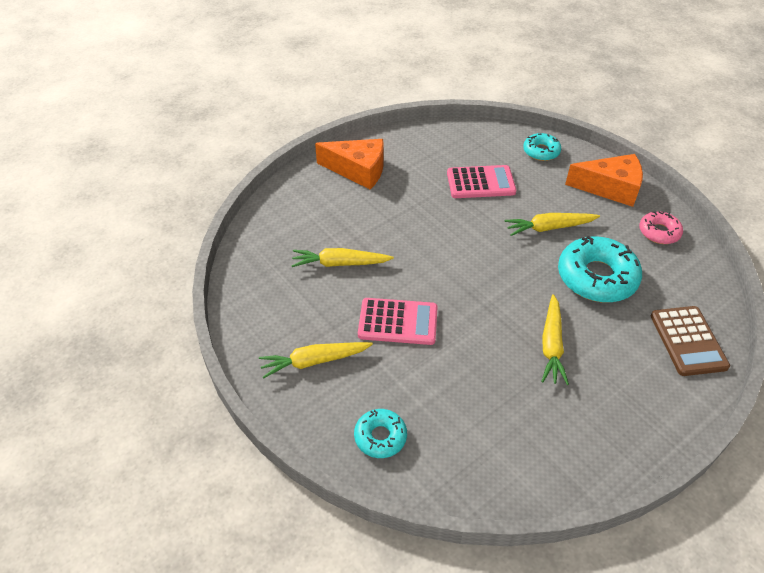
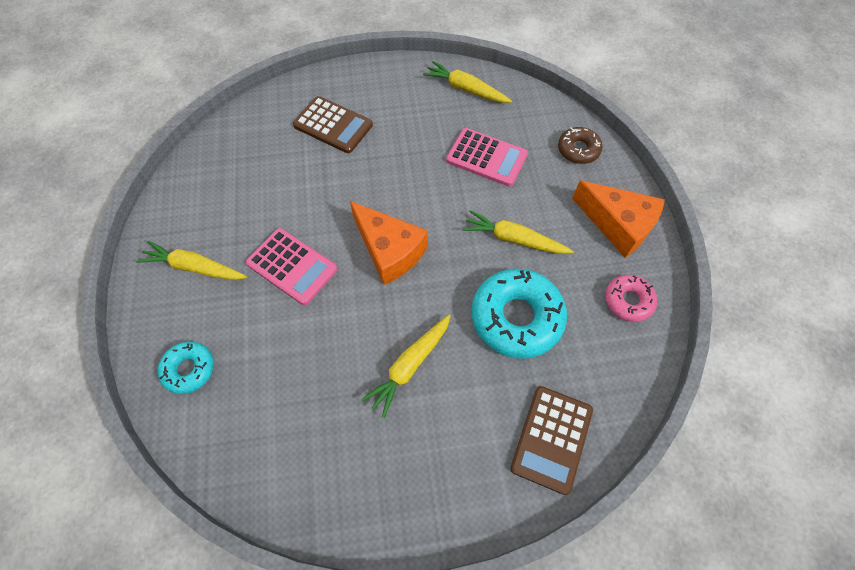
camera: 30 degrees right, 15 degrees up
(338, 208) = (333, 125): none -> brown calculator
(340, 263) = (290, 182): yellow carrot -> yellow carrot (466, 89)
(358, 170) = (382, 93): orange cheese -> orange cheese (389, 250)
(541, 151) = (578, 150): turquoise donut -> brown donut

